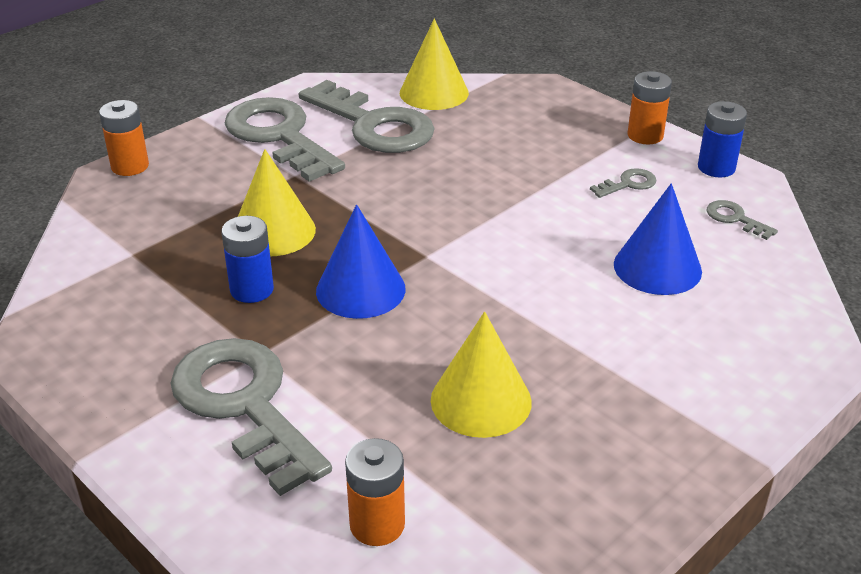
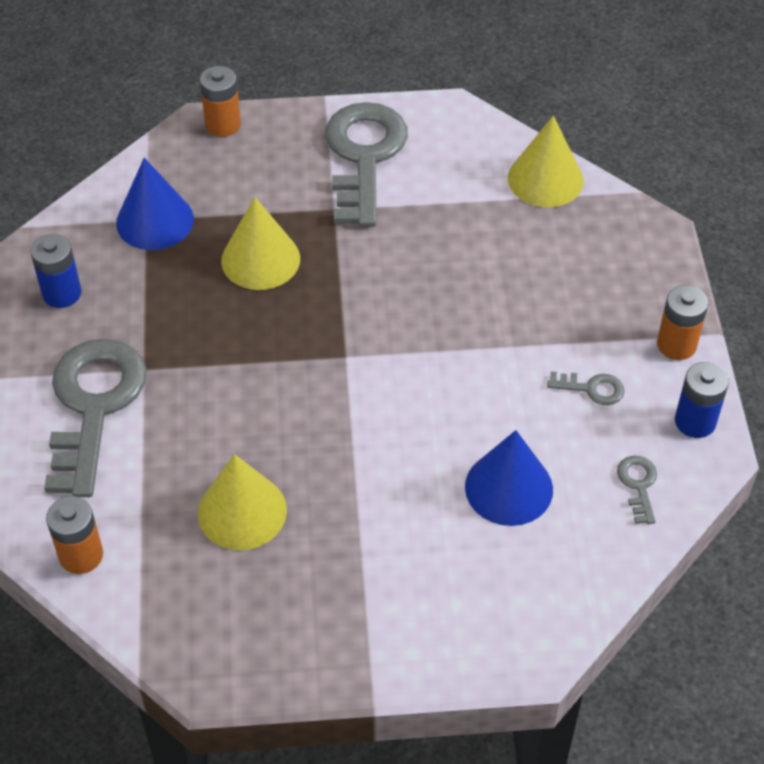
camera: 40 degrees right, 15 degrees up
(252, 290) = (192, 307): blue battery -> blue battery (62, 293)
(360, 289) = (264, 357): blue cone -> blue cone (155, 221)
(373, 125) = (452, 188): grey key -> none

